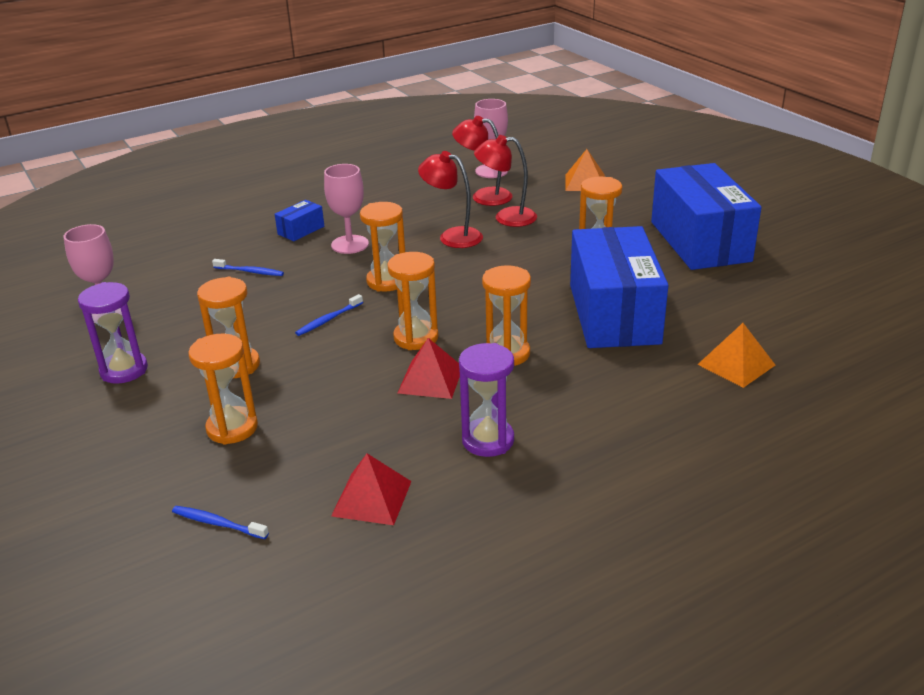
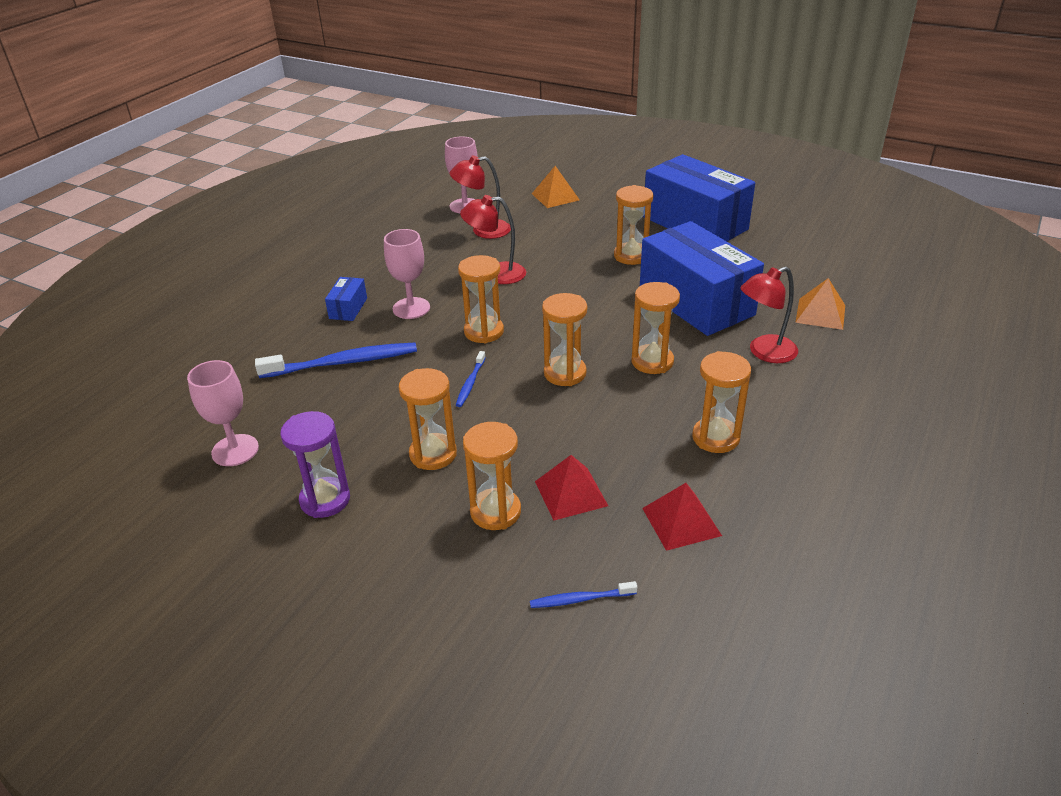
camera: 30 degrees left, 5 degrees up
(250, 272) = (343, 363): blue toothbrush -> blue toothbrush, size x1.99
(430, 379) = (616, 405): red pyramid -> red pyramid (571, 493)
(488, 440) = (715, 438): purple hourglass -> orange hourglass
(506, 217) = (523, 244): red lamp -> red lamp (764, 352)

